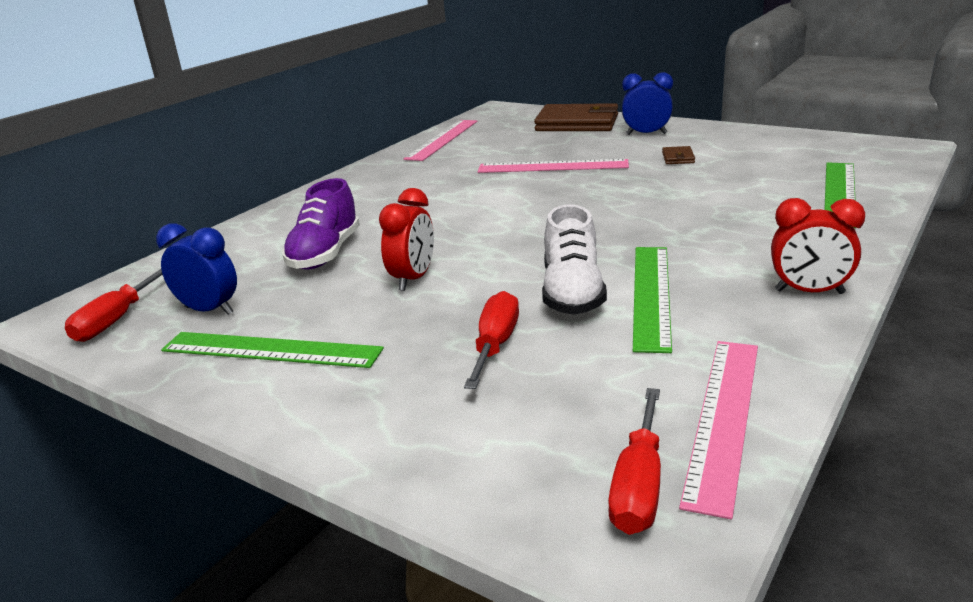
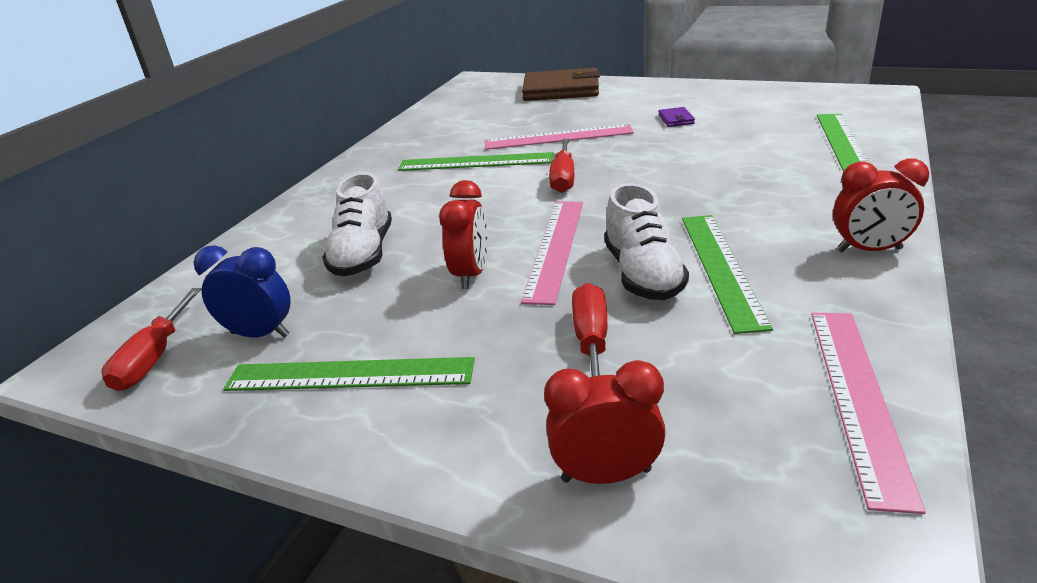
camera: 10 degrees left, 5 degrees up
(325, 254) = (363, 254): purple shoe -> white shoe
(442, 139) = (433, 116): pink ruler -> pink ruler (555, 248)
(454, 452) = (606, 475): none -> red clock
(463, 183) = (475, 162): none -> green ruler
(638, 486) = (814, 488): red screwdriver -> red screwdriver (563, 178)
(646, 134) = (633, 96): blue clock -> none
(678, 158) = (676, 119): brown wallet -> purple wallet

